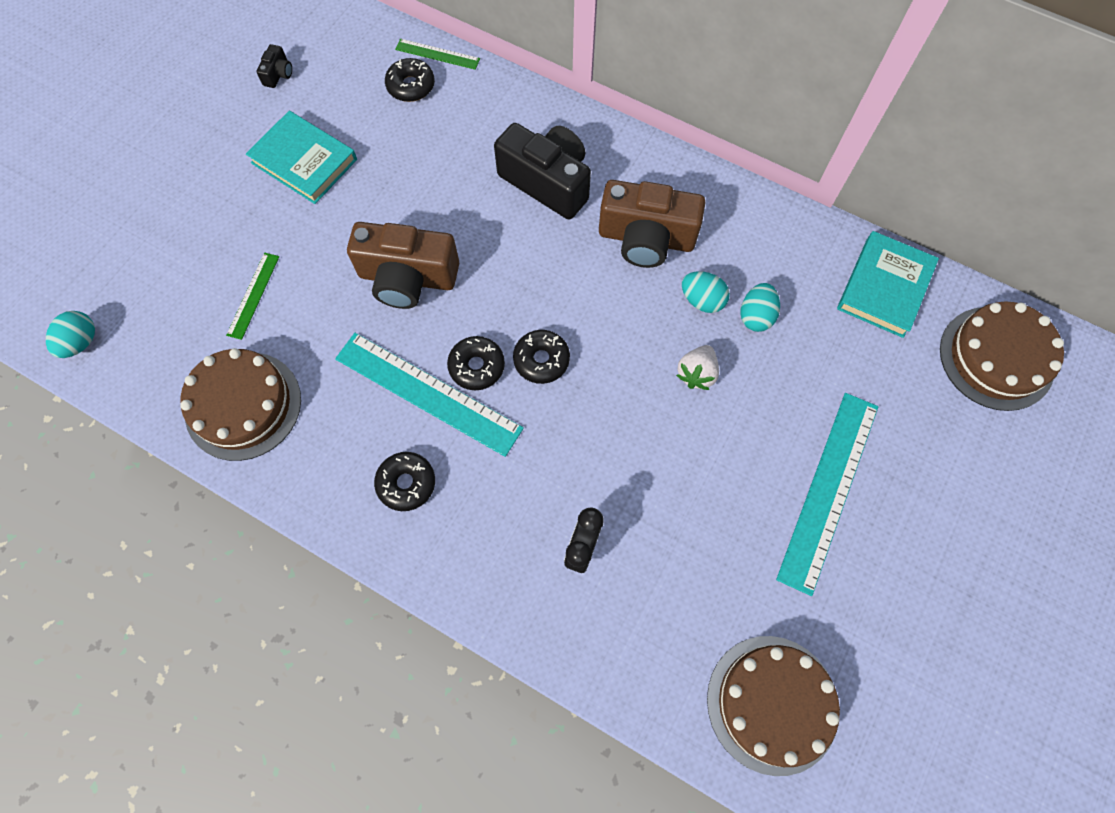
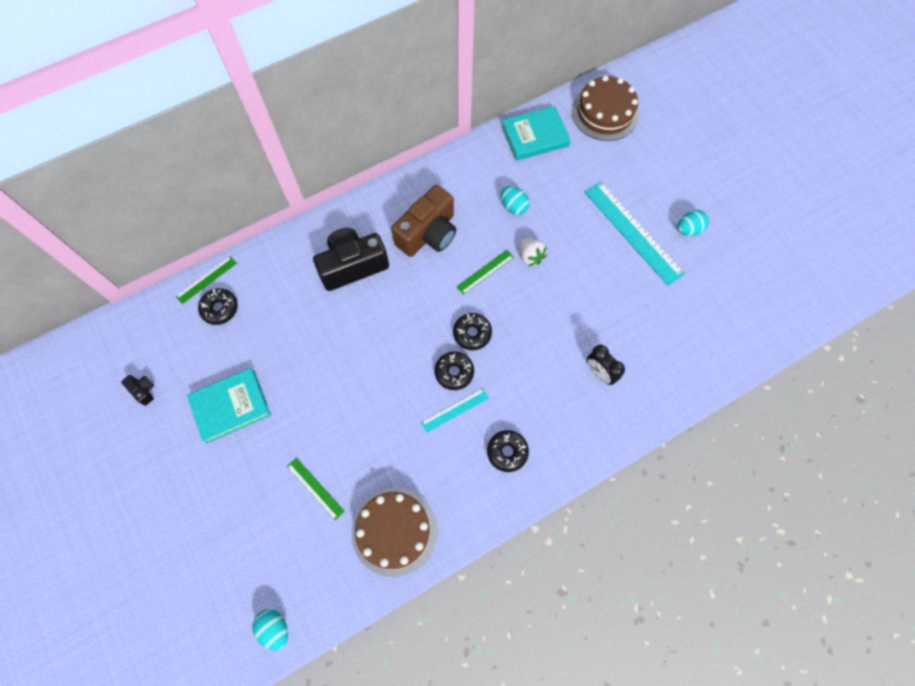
camera: 60 degrees left, 0 degrees up
(407, 278) = (366, 383): brown camera -> none
(428, 393) = (455, 410): turquoise ruler -> turquoise ruler, size x0.50
(637, 330) = (485, 272): none -> green ruler
(702, 300) = (487, 228): turquoise egg -> turquoise egg (688, 229)
(772, 704) = (730, 325): brown cake -> none
(884, 287) = (535, 136): turquoise book -> turquoise book turned 75 degrees counterclockwise

